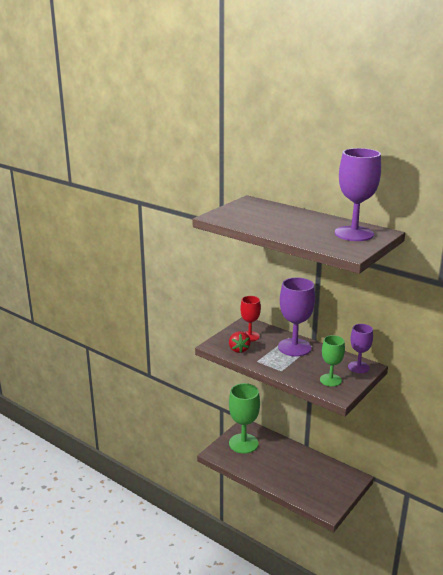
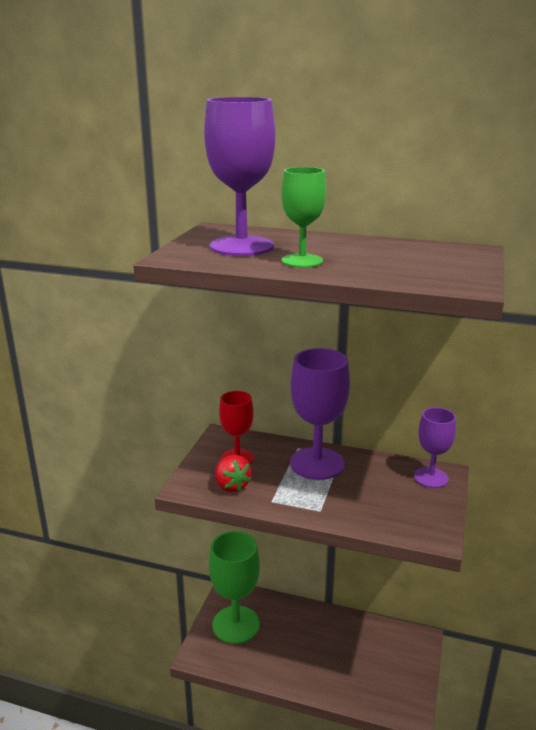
camera: 20 degrees left, 0 degrees up
(330, 380) = (405, 510): green goblet -> green goblet (302, 261)
(354, 234) = (434, 256): purple goblet -> purple goblet (241, 246)

